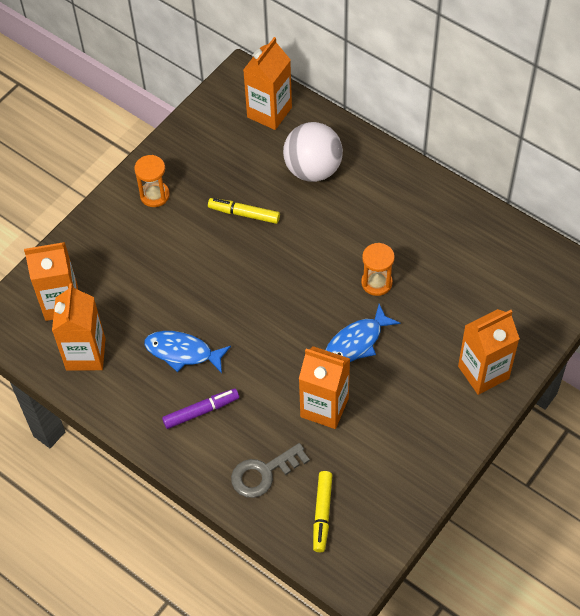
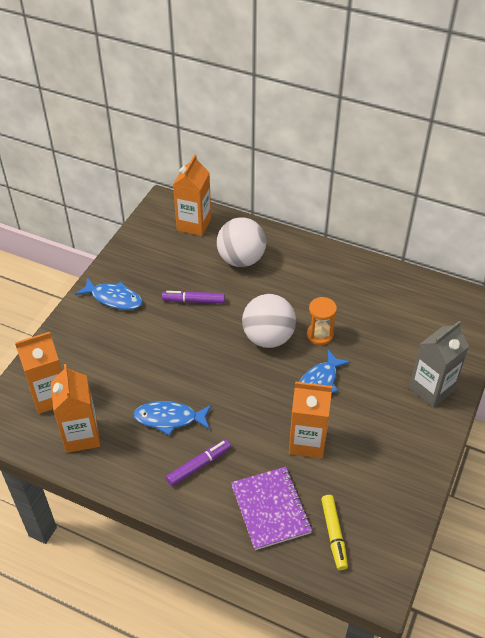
camera: 15 degrees left, 10 degrees down
(154, 195) = (114, 298): orange hourglass -> blue fish
(244, 214) = (193, 301): yellow marker -> purple marker
(264, 473) = (270, 509): grey key -> purple notebook
(316, 275) = (268, 338): none -> white ball
(483, 372) = (431, 389): orange carton -> grey carton

